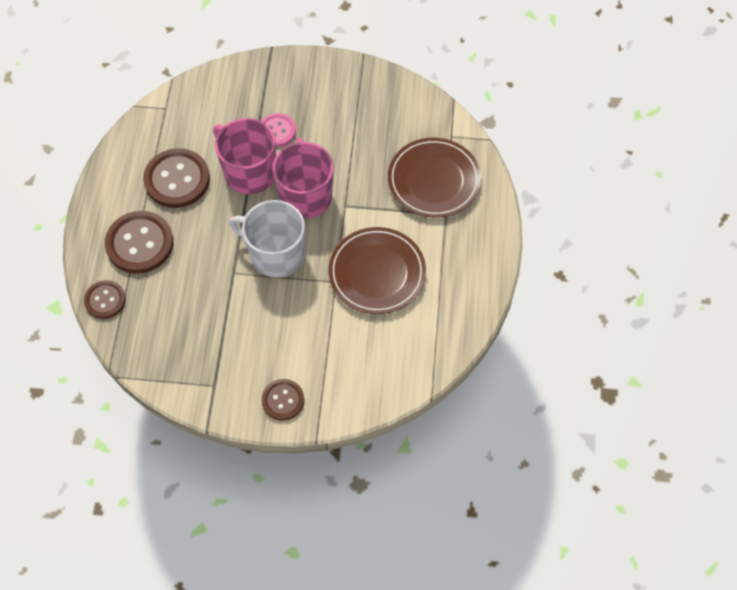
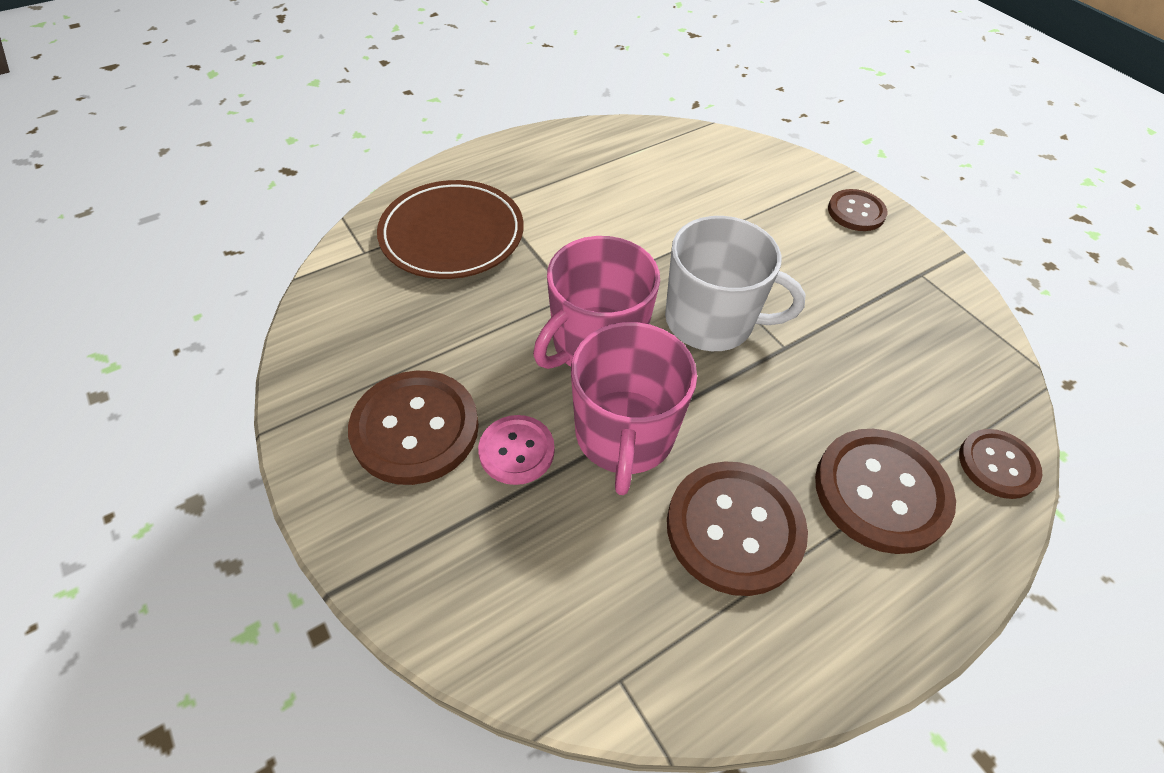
camera: 130 degrees left, 10 degrees down
(276, 254) = (711, 321): white mug -> white mug turned 60 degrees counterclockwise
(319, 103) = (415, 429): none -> brown button
(377, 273) = (631, 219): brown plate -> none

